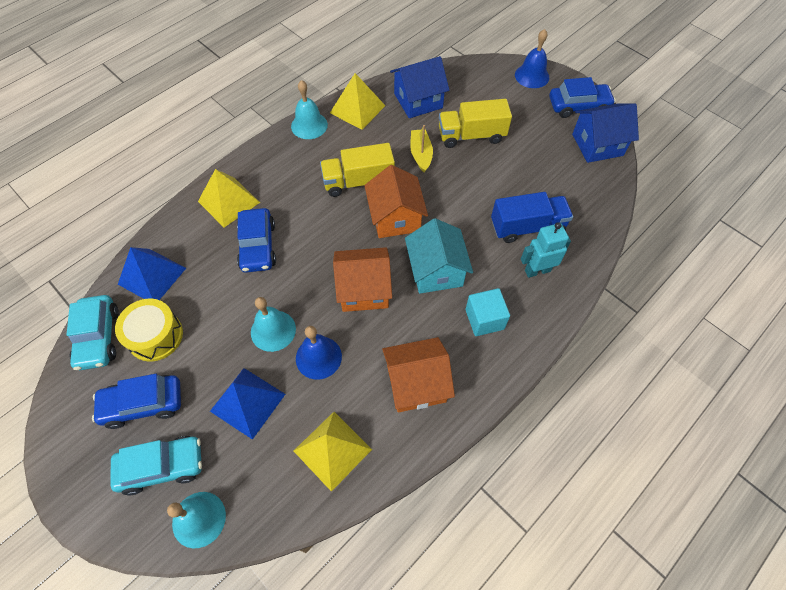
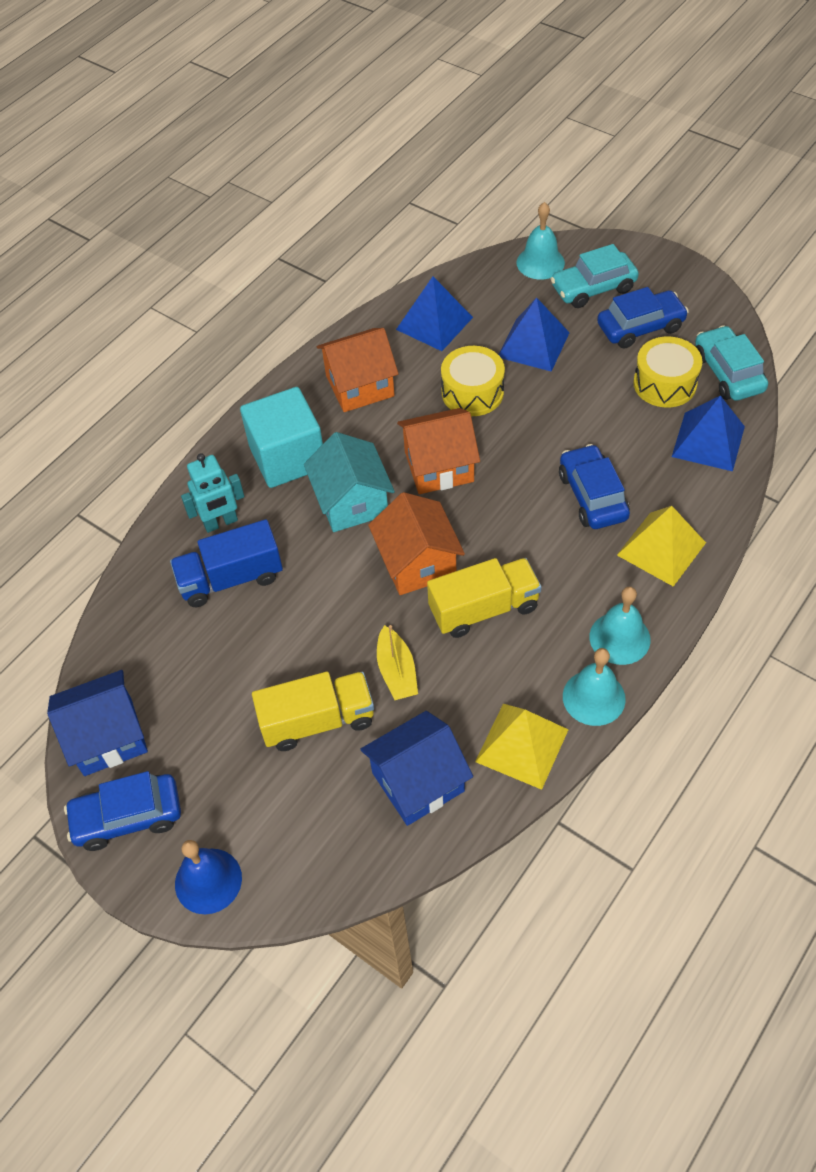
camera: 175 degrees right, 5 degrees down
(273, 330) = (533, 409): turquoise bell -> turquoise bell (619, 638)
(318, 357) = (472, 392): blue bell -> yellow drum
(332, 450) = (434, 323): yellow pyramid -> blue pyramid
(484, 319) = (287, 457): turquoise cube -> turquoise cube, size x1.61

